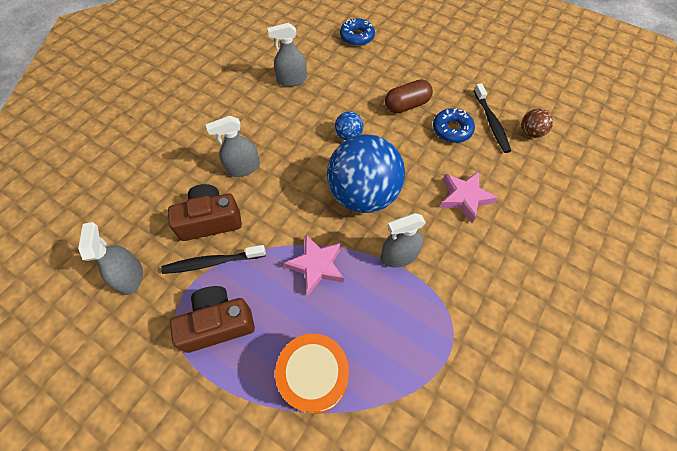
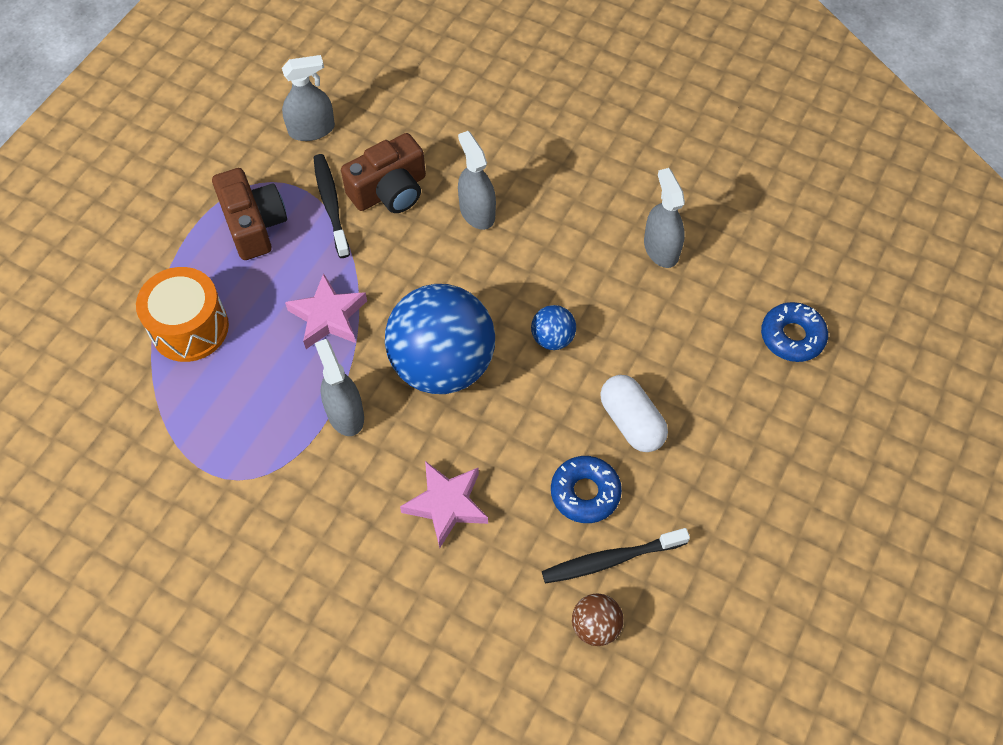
camera: 85 degrees right, 0 degrees up
(210, 220) = (390, 191): brown camera -> brown camera turned 75 degrees clockwise
(406, 105) = (631, 422): brown capsule -> white capsule

